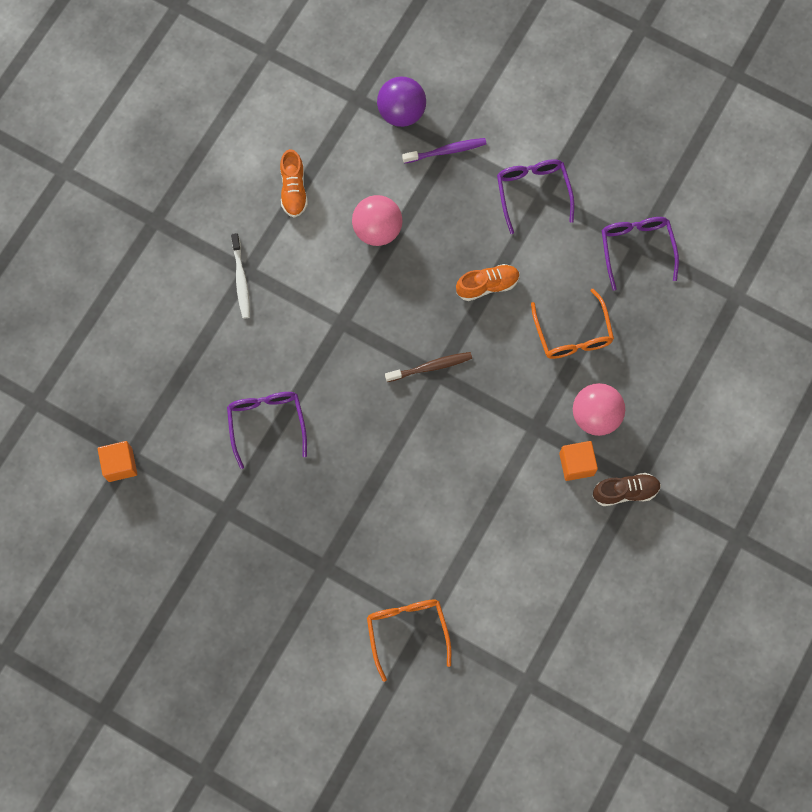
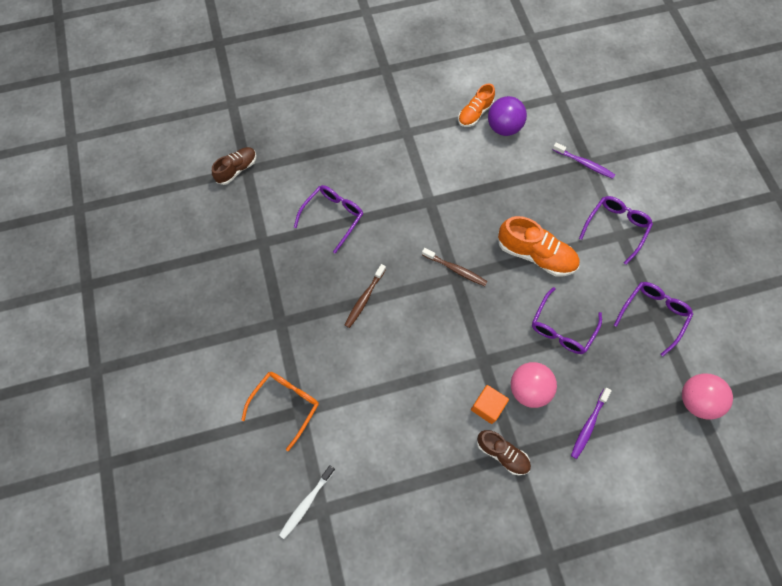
camera: 45 degrees right, 5 degrees down
(120, 465) = (237, 169): orange cube -> brown shoe
(241, 280) = (398, 134): white toothbrush -> white toothbrush (306, 503)
(377, 230) = (501, 171): pink ball -> pink ball (696, 400)
(377, 472) = (364, 299): none -> brown toothbrush
(401, 113) = (577, 123): purple ball -> purple ball (503, 127)
(487, 285) = (535, 255): orange shoe -> orange shoe, size x1.59
(573, 334) = (561, 328): orange glasses -> purple glasses
(671, 399) = (588, 425): none -> purple toothbrush

